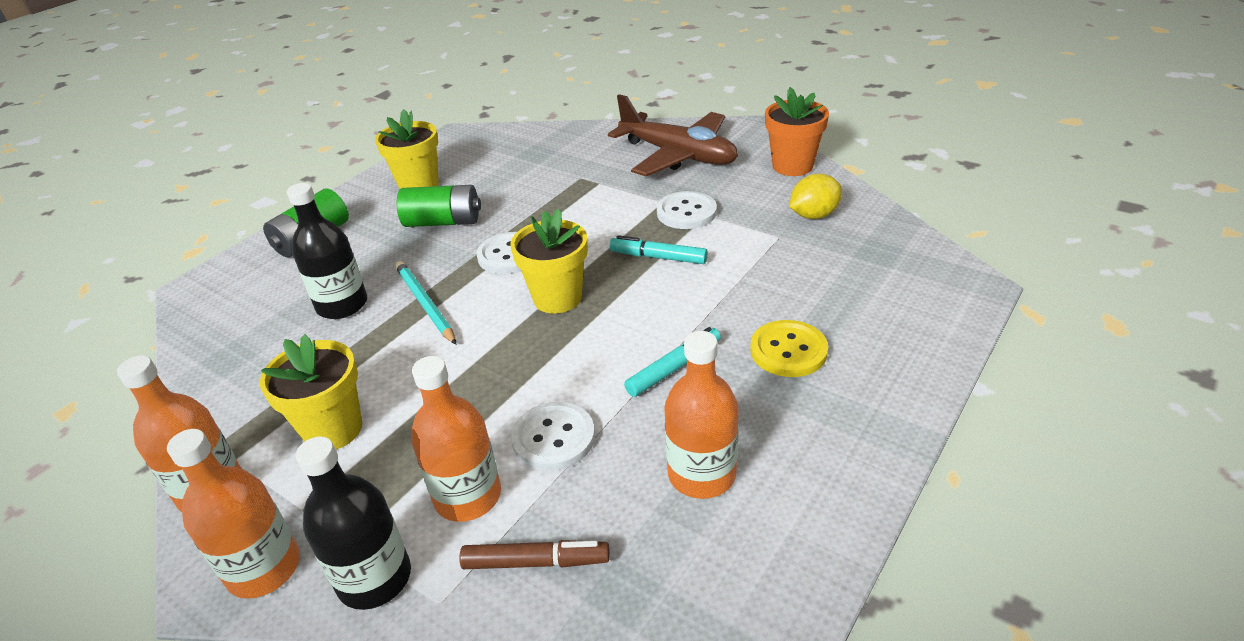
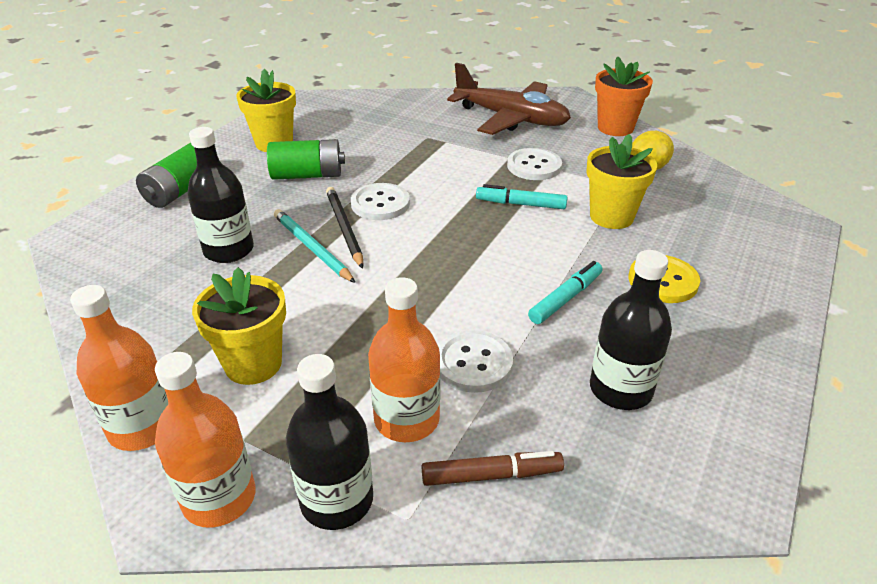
camera: 10 degrees left, 0 degrees up
(464, 283) = (344, 228): none -> black pencil
(557, 298) = (438, 240): yellow flower pot -> yellow flower pot (611, 217)
(701, 474) = (620, 389): orange bottle -> black bottle

